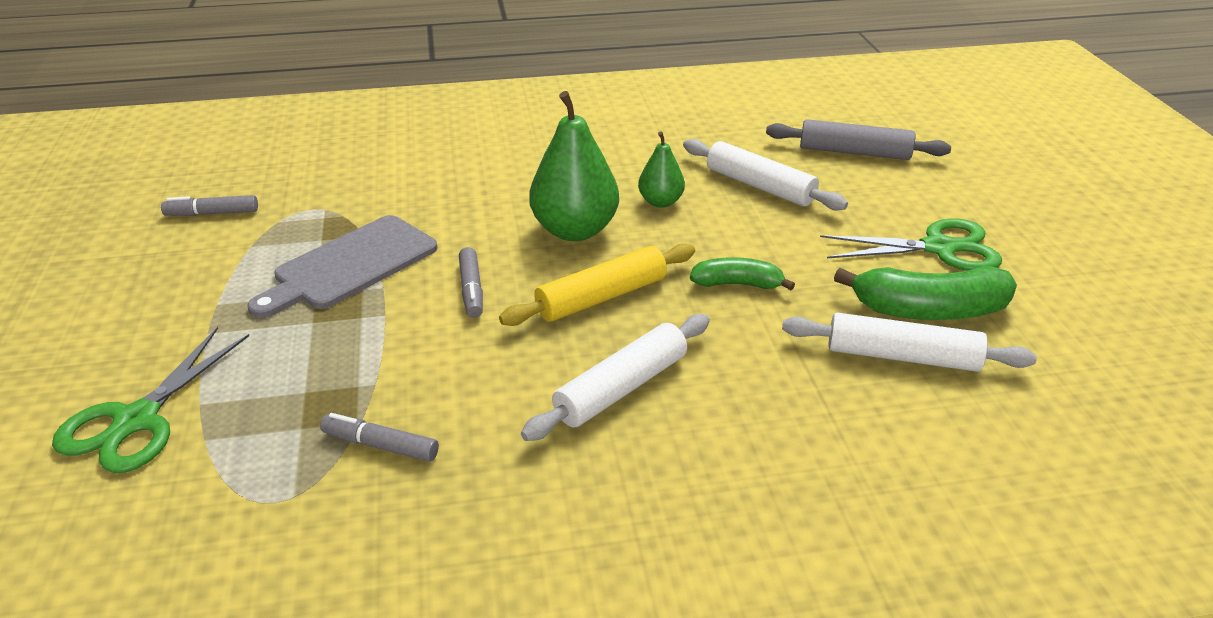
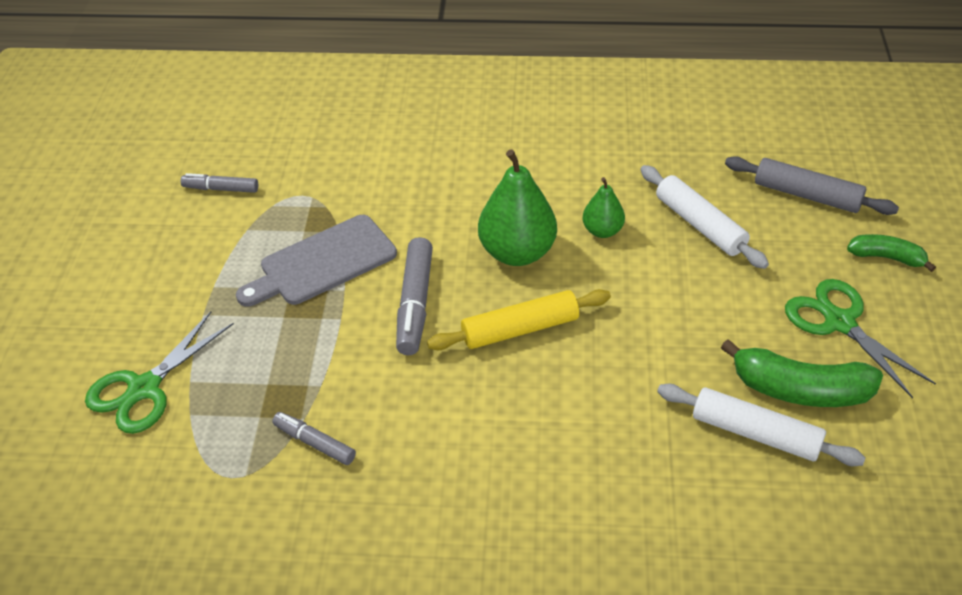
camera: 15 degrees right, 10 degrees up
(471, 290) = (414, 304): grey marker -> grey marker, size x1.65
(621, 388) = (510, 424): white rolling pin -> none
(737, 284) = (641, 334): green banana -> green banana (887, 257)
(938, 248) = (839, 323): green scissors -> green scissors turned 135 degrees counterclockwise

